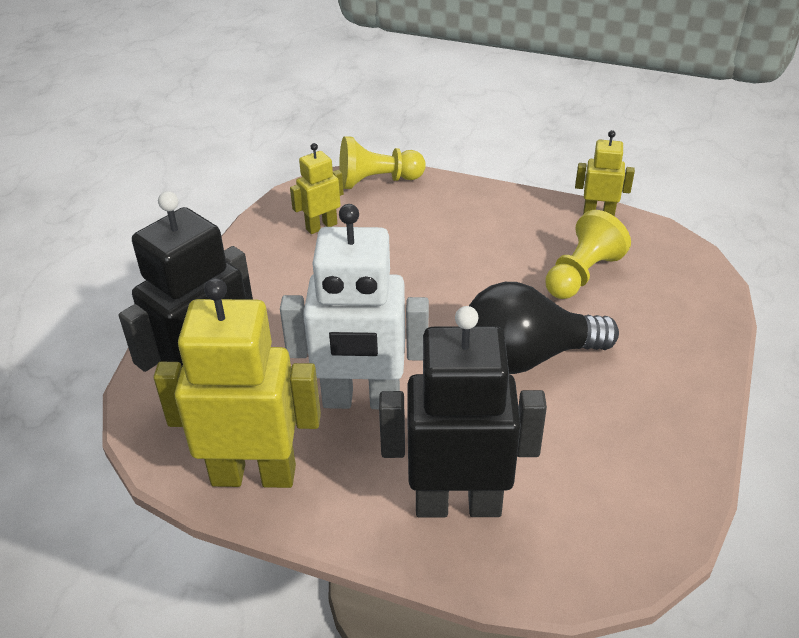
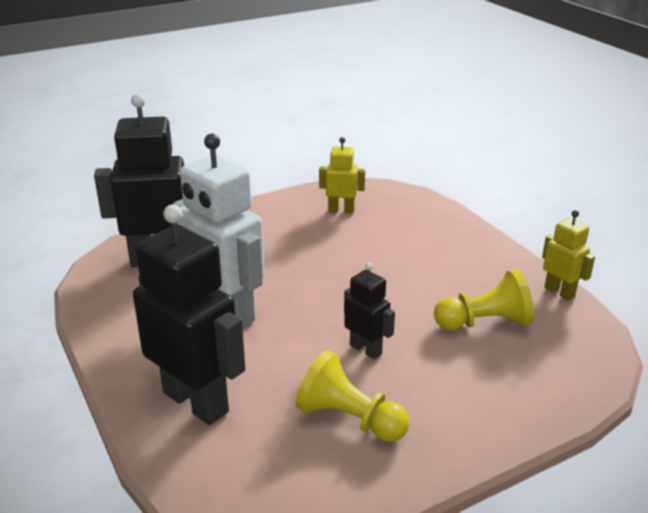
camera: 40 degrees right, 10 degrees down
(254, 474) = (116, 316): yellow robot -> none
(377, 181) = (416, 201): yellow pawn -> yellow pawn (350, 419)
(527, 357) = (366, 349): black light bulb -> black robot

